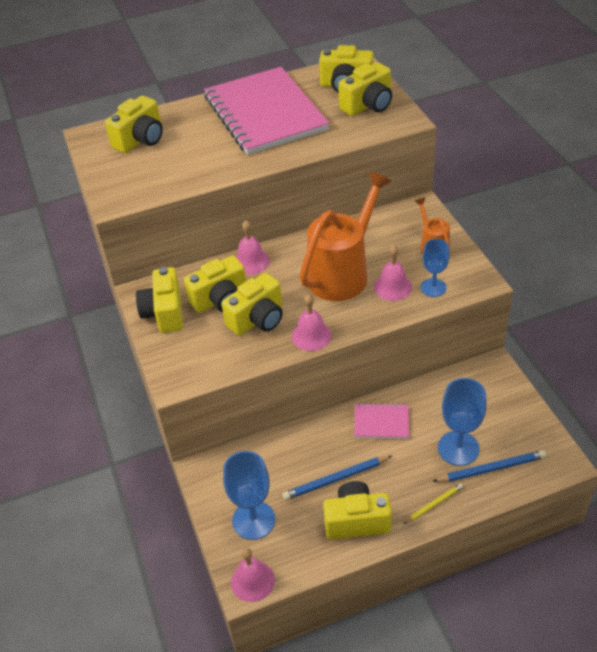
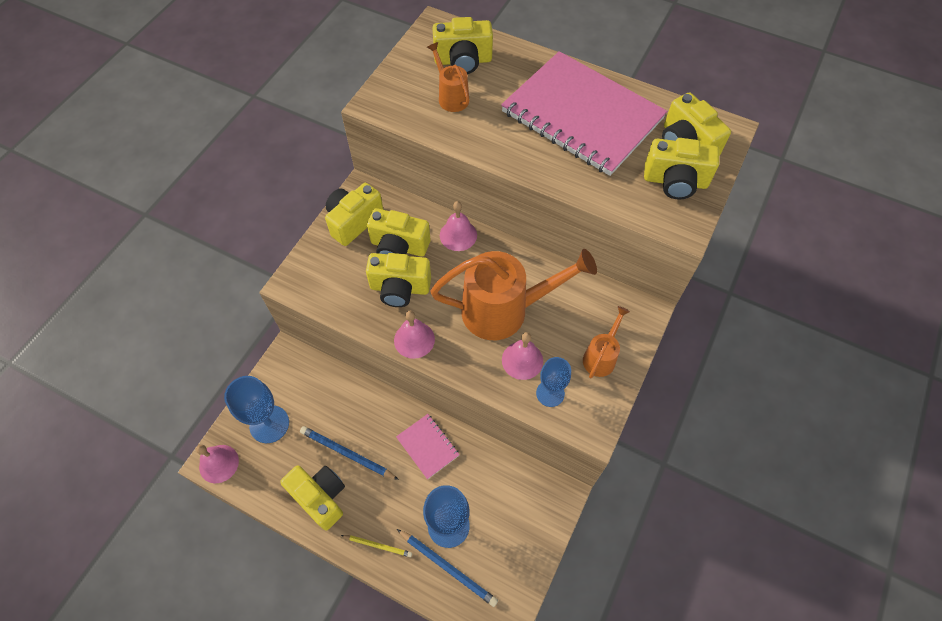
camera: 45 degrees right, 15 degrees up
(164, 162) = (451, 97): none -> orange watering can
(265, 113) = (582, 115): pink notebook -> pink notebook turned 75 degrees counterclockwise

